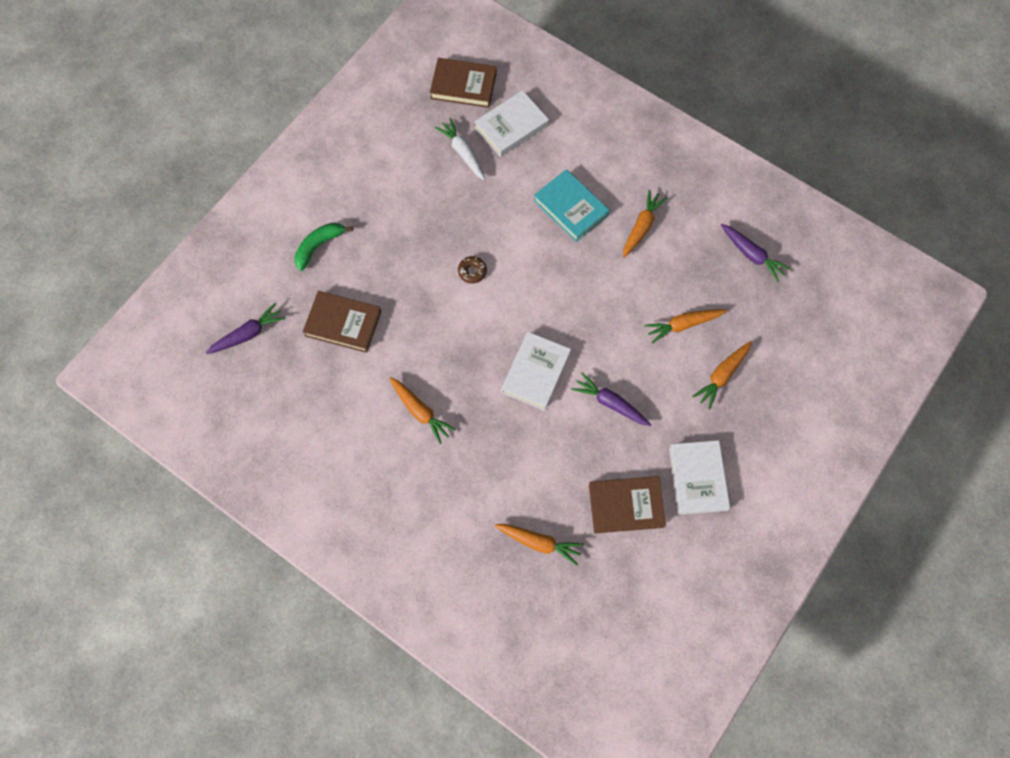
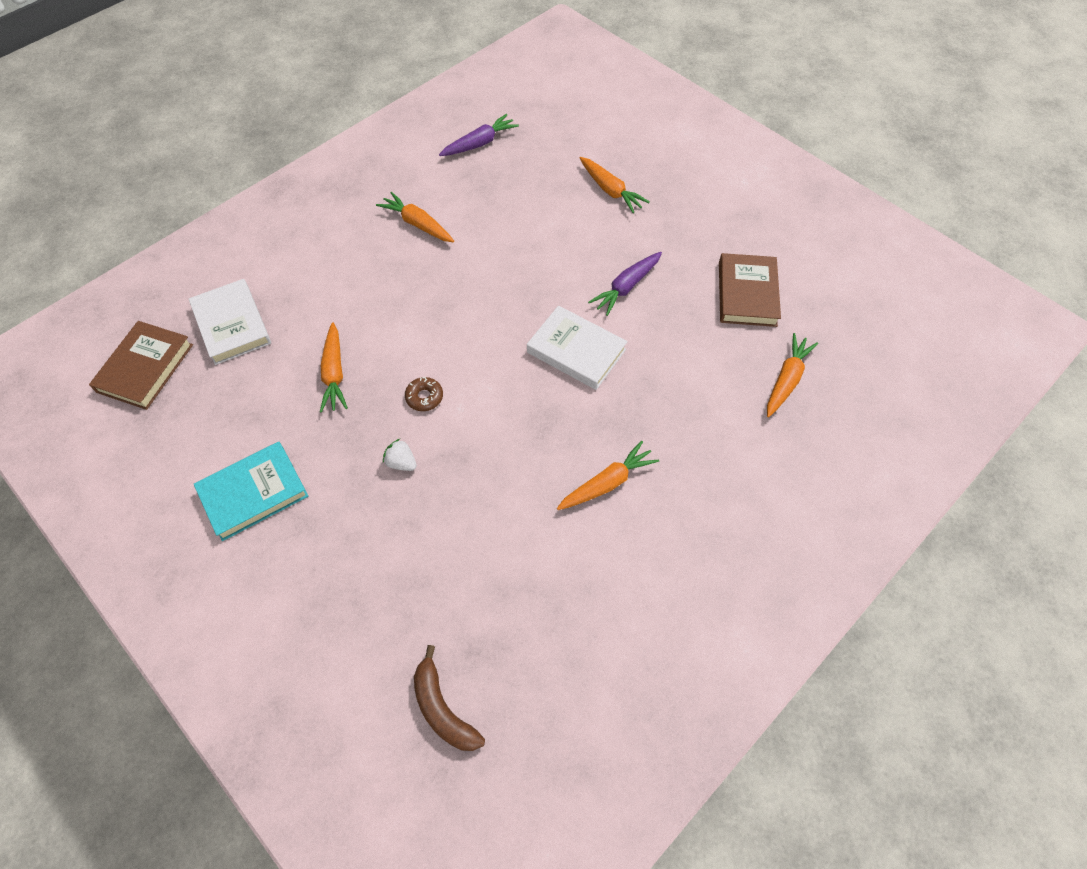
camera: 80 degrees left, 10 degrees down
(248, 334) = (443, 709): purple carrot -> brown banana
(319, 246) = (326, 585): green banana -> none
(343, 323) = (459, 565): brown book -> none
(415, 269) = (401, 462): none -> white strawberry
(463, 152) = (247, 383): white carrot -> none
(571, 208) = (370, 283): turquoise book -> turquoise book (253, 493)
(683, 325) = (546, 210): orange carrot -> orange carrot (334, 373)
(698, 478) = (721, 229): white book -> none

